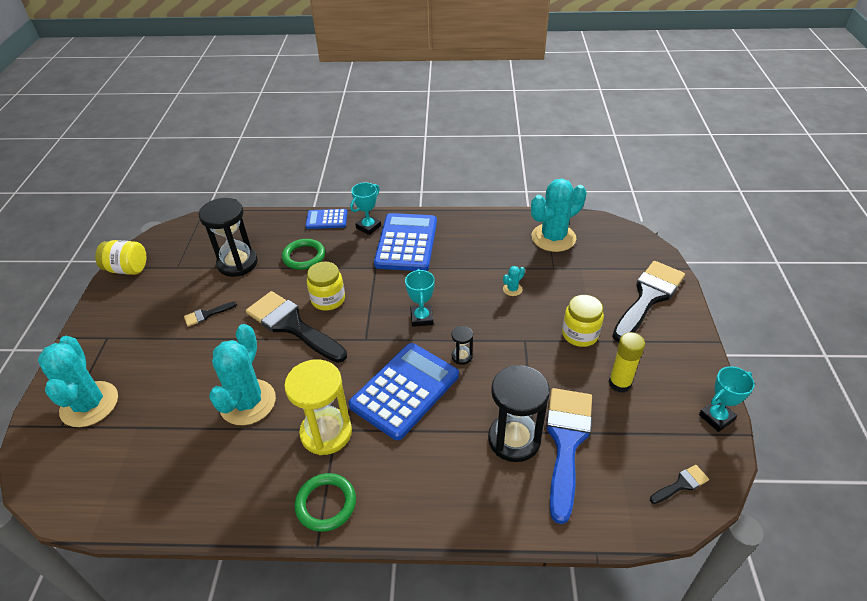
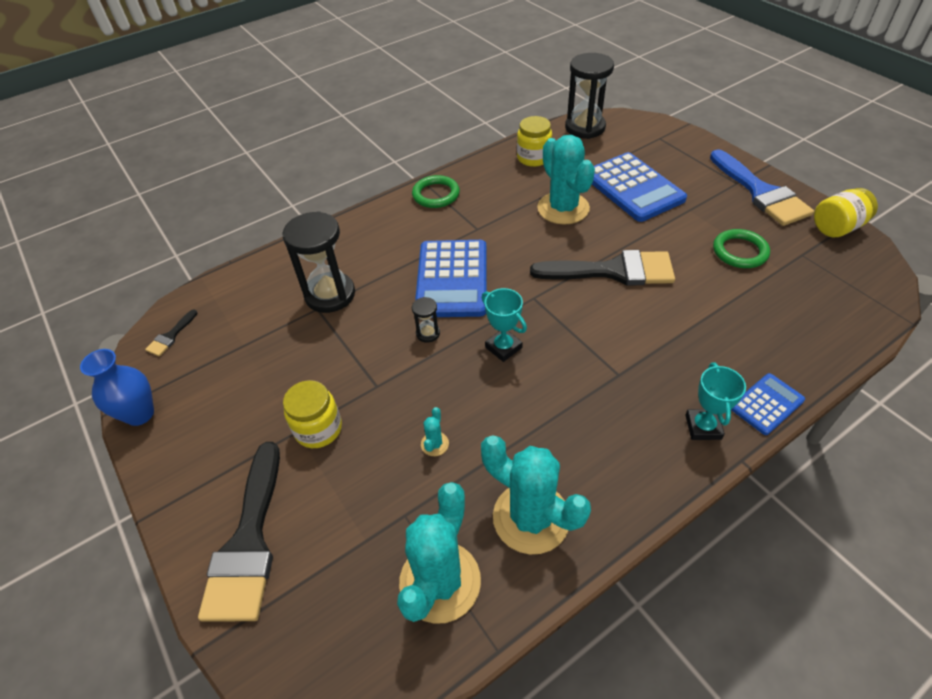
camera: 145 degrees right, 5 degrees up
(89, 404) = (665, 153): turquoise cactus -> turquoise cactus (531, 518)
(207, 314) = (697, 237): black brush -> none
(237, 263) = (758, 291): black hourglass -> black hourglass (585, 128)
(304, 256) = (710, 339): green ring -> green ring (740, 251)
(326, 433) = (481, 223): yellow hourglass -> none
(328, 299) = (616, 311): yellow jar -> yellow jar (533, 158)
(406, 243) = (627, 433): blue calculator -> blue calculator (633, 188)
(566, 442) = (283, 315): blue brush -> blue brush (760, 192)
(619, 383) = (251, 395): yellow glue stick -> none
(716, 417) = (140, 414): turquoise trophy -> blue vase

